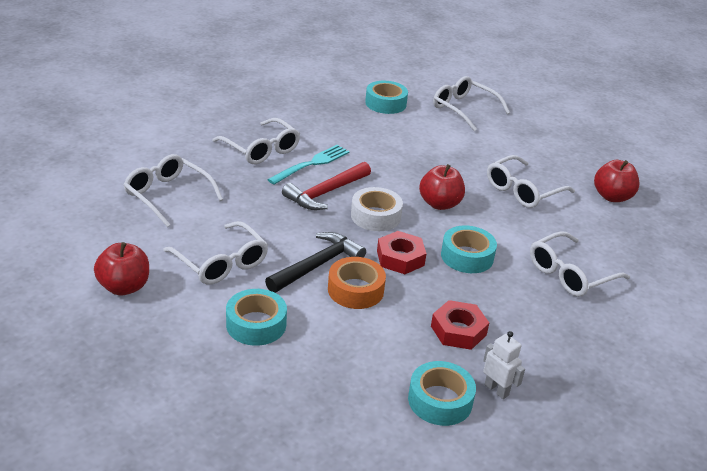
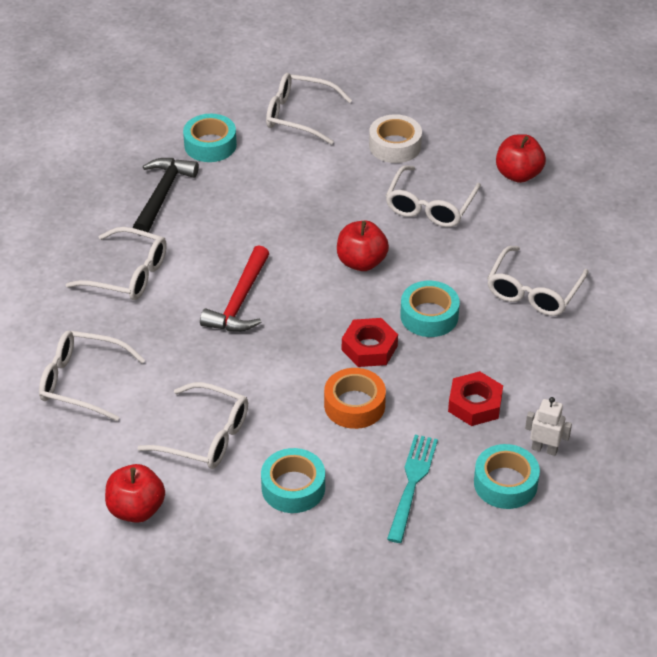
camera: 25 degrees left, 10 degrees up
(311, 164) = (196, 269): turquoise fork -> turquoise fork (412, 484)
(318, 265) = (299, 394): black hammer -> black hammer (163, 194)
(375, 216) = (310, 308): white tape -> white tape (395, 146)

